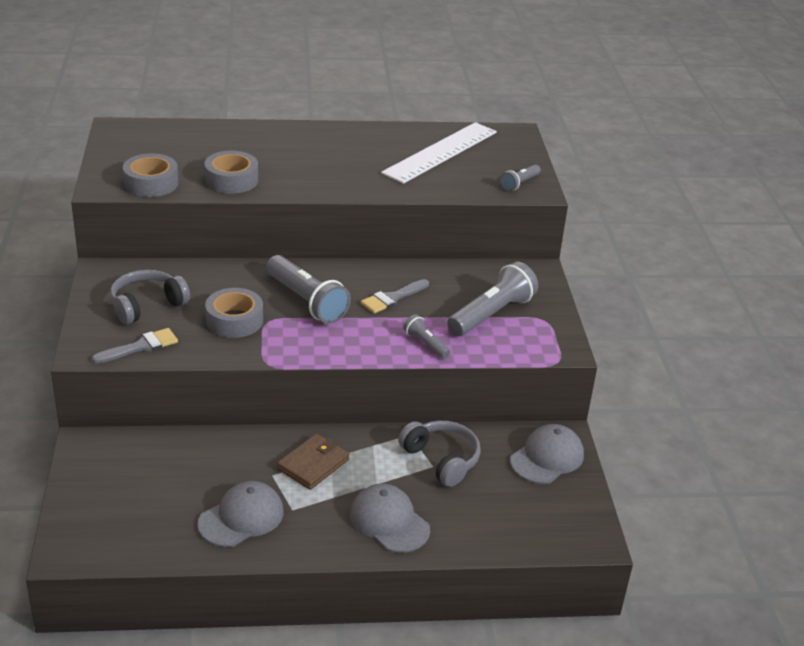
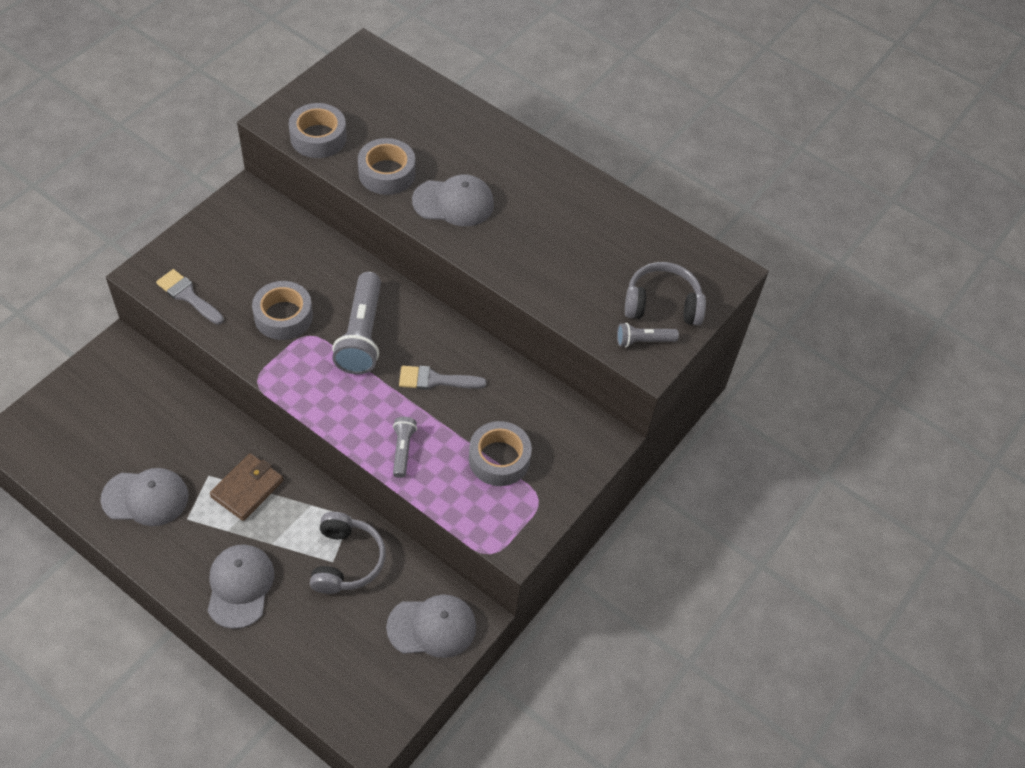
camera: 40 degrees right, 20 degrees up
(141, 347) = (188, 296): grey brush -> grey brush turned 150 degrees counterclockwise
(147, 305) = (238, 255): grey headphones -> grey headphones (662, 304)
(301, 174) = (453, 202): none -> grey cap
(313, 464) = (247, 489): brown wallet -> brown wallet turned 45 degrees counterclockwise
(440, 152) = (616, 252): white ruler -> none
(492, 314) = (499, 459): grey flashlight -> grey tape

